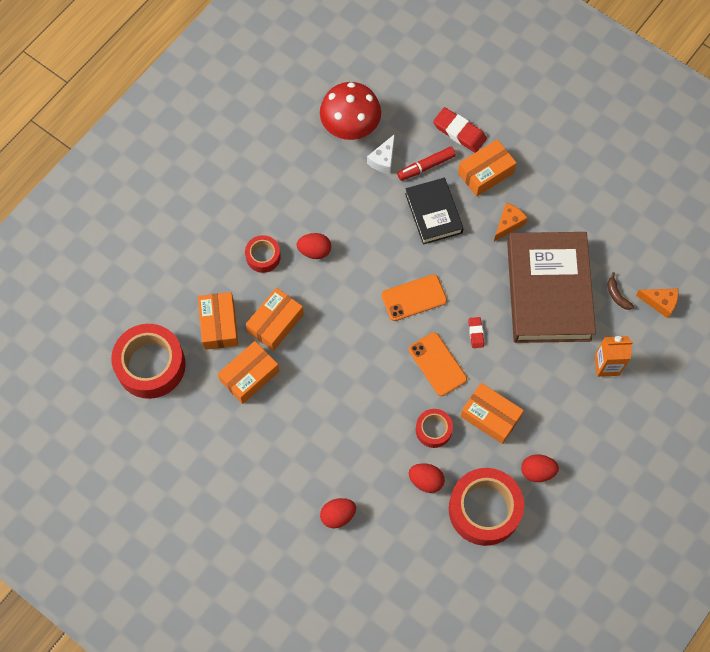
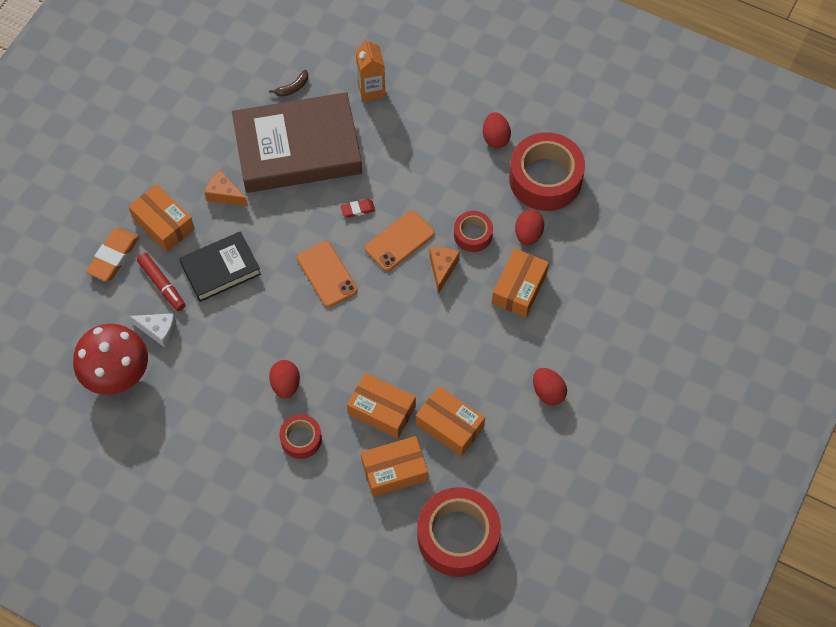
camera: 100 degrees left, 5 degrees down
(338, 515) = (584, 310): red egg -> red egg (548, 392)
(459, 132) = (113, 257): red eraser -> orange eraser
(490, 416) = (447, 185): orange box -> orange box (519, 288)
(660, 303) = (295, 50): orange cheese -> orange cheese (442, 268)

